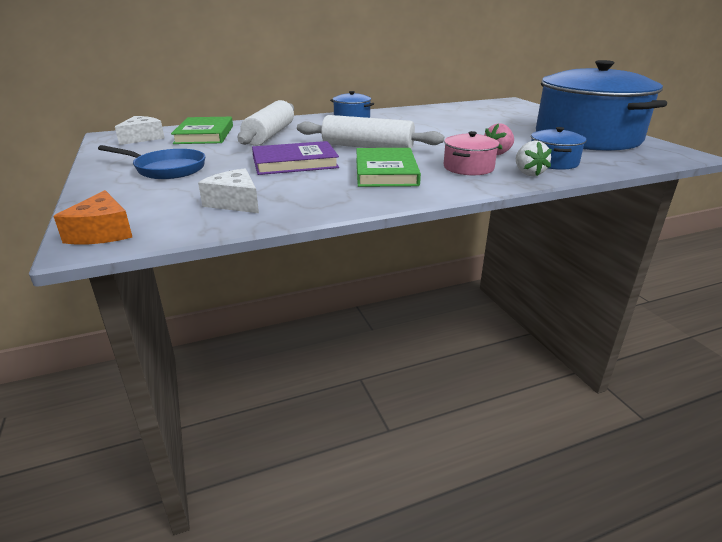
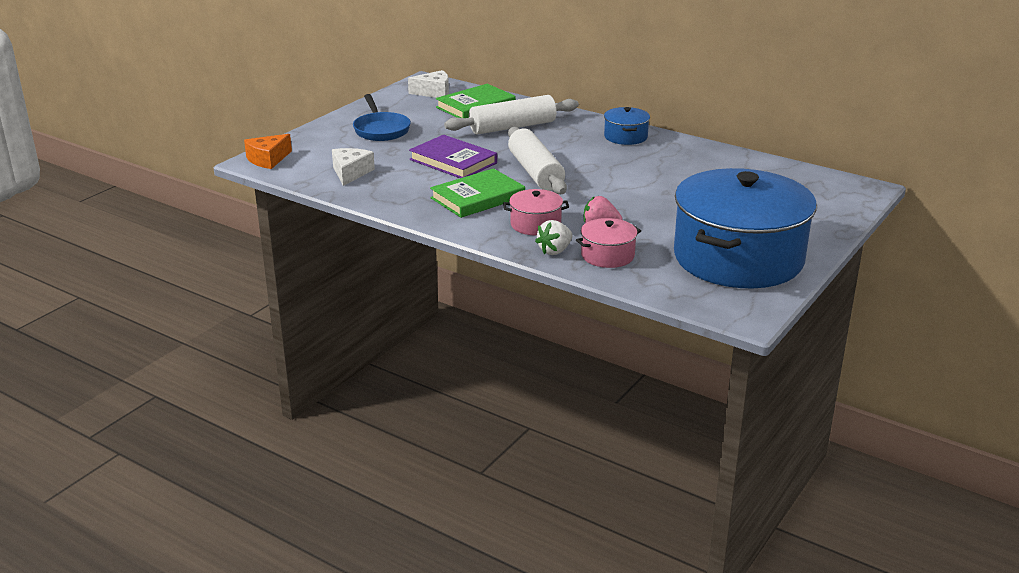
camera: 55 degrees right, 0 degrees up
(553, 162) = (607, 255): blue pot -> pink pot

